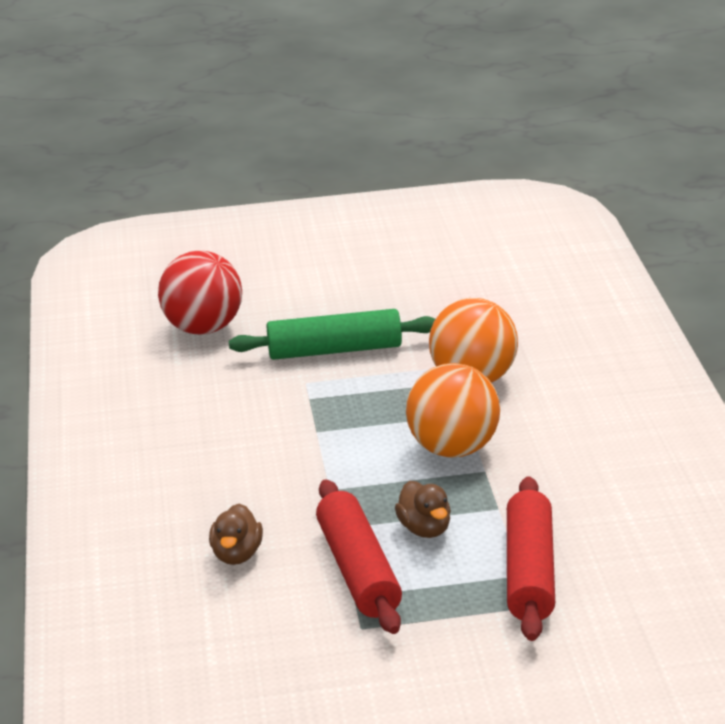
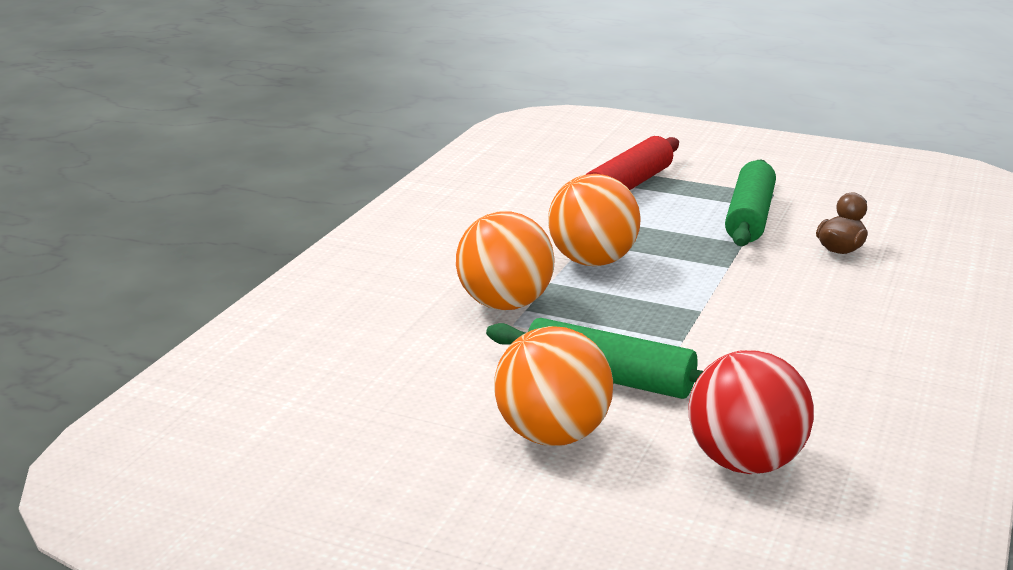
camera: 150 degrees left, 5 degrees down
(333, 303) = (552, 435): none -> orange ball
(359, 570) = (749, 217): red rolling pin -> green rolling pin
(425, 529) = (675, 224): brown duck -> none

